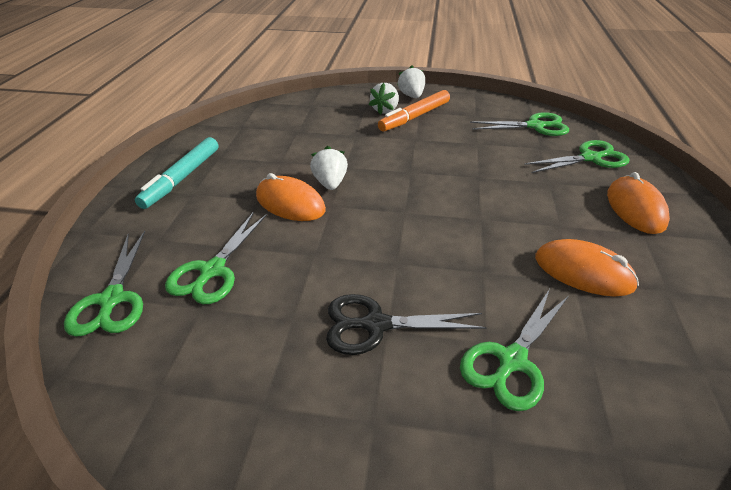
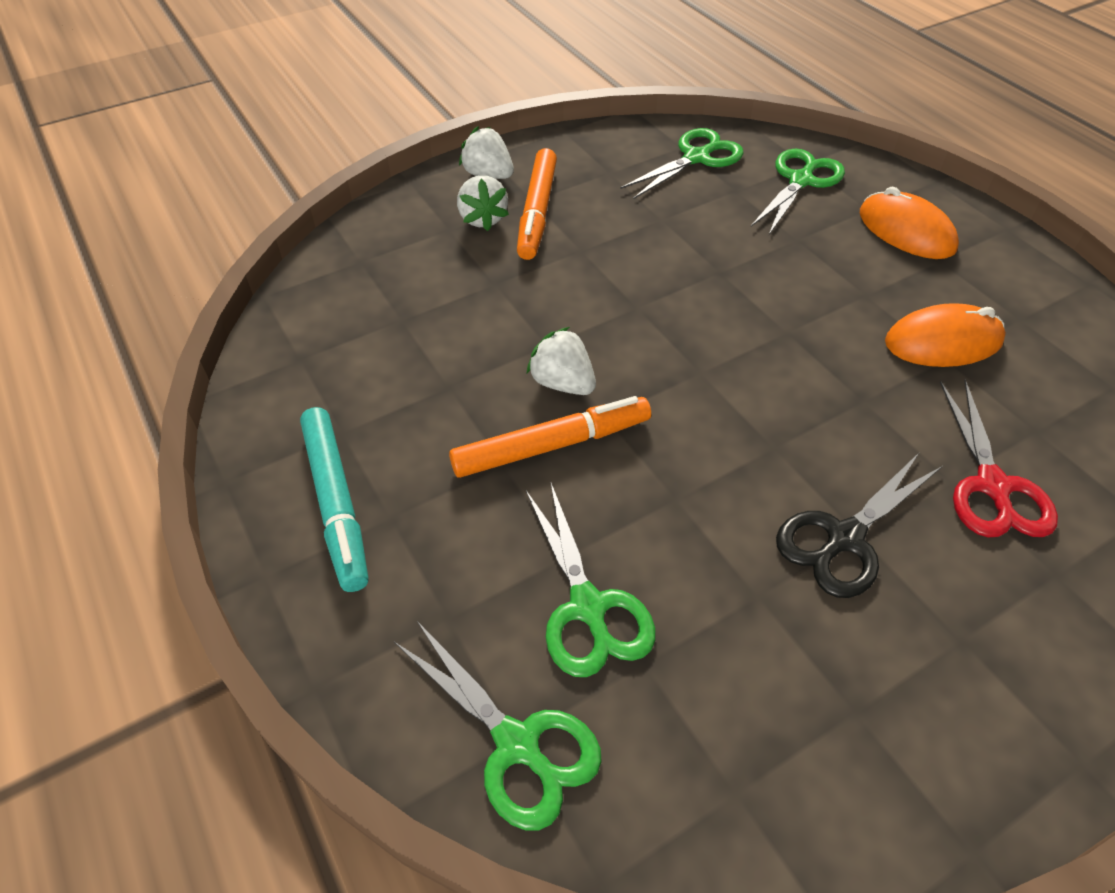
camera: 40 degrees left, 10 degrees up
(290, 203) = (552, 445): orange mouse -> orange marker
(511, 360) = (992, 486): green scissors -> red scissors

